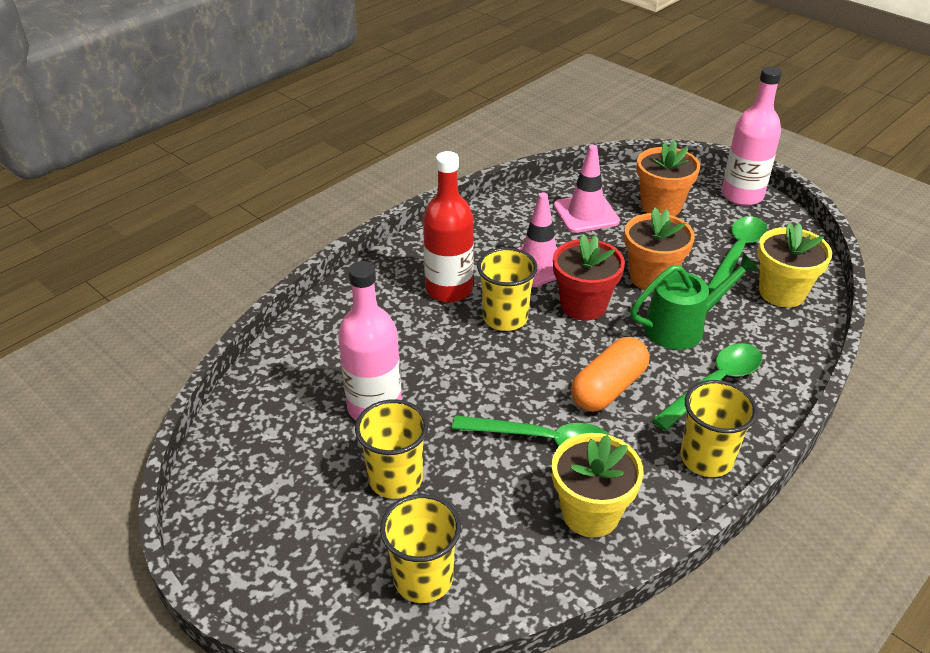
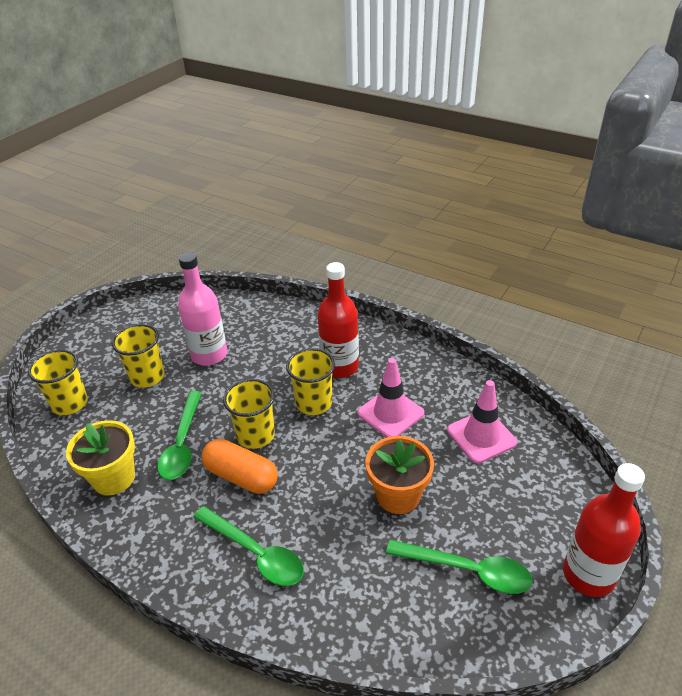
camera: 80 degrees right, 0 degrees up
(583, 305) = (342, 449): red flower pot -> none
(661, 206) = (525, 495): orange flower pot -> none
(682, 327) = (330, 524): green watering can -> none
(706, 458) = (166, 549): yellow cup -> yellow cup (255, 435)
(742, 195) = (588, 574): pink bottle -> red bottle
(782, 293) = (409, 615): yellow flower pot -> none

